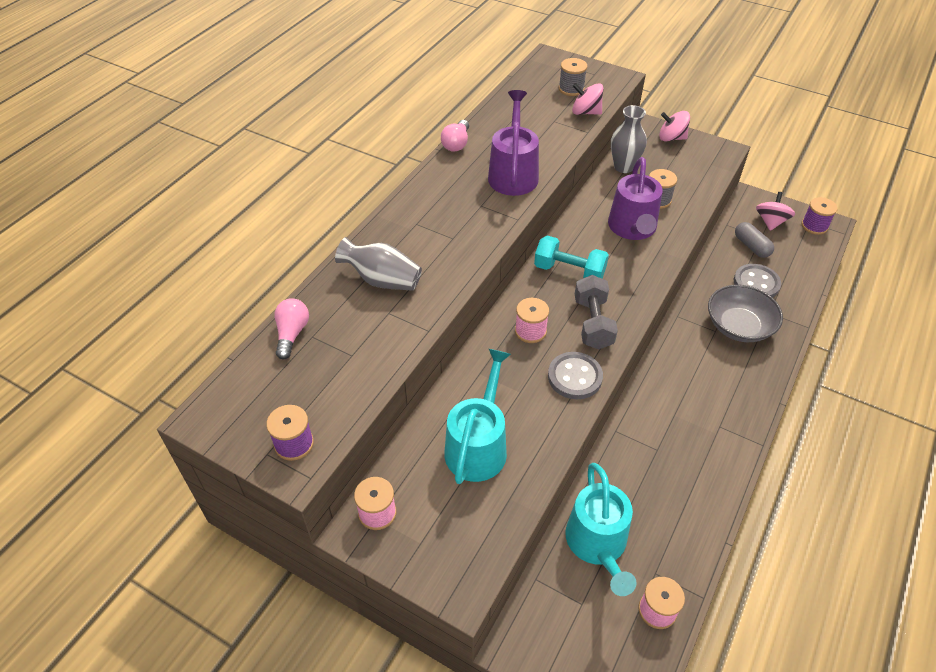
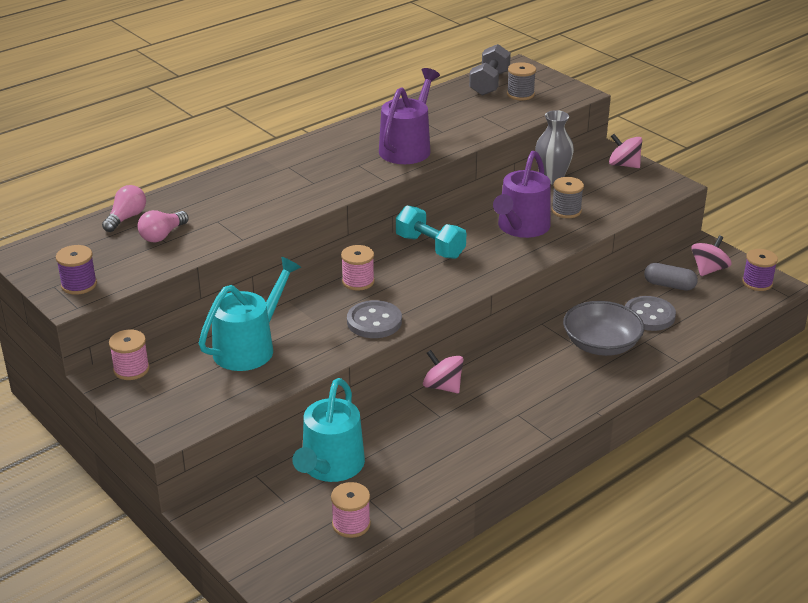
camera: 20 degrees right, 15 degrees down
(382, 280) = (228, 199): grey vase -> none
(456, 144) = (371, 117): pink light bulb -> pink light bulb (162, 235)
(586, 112) = (519, 114): pink spinning top -> pink spinning top (443, 386)
(593, 323) = (422, 288): grey dumbbell -> grey dumbbell (489, 83)
(751, 246) = (669, 285): grey capsule -> grey capsule turned 60 degrees counterclockwise

